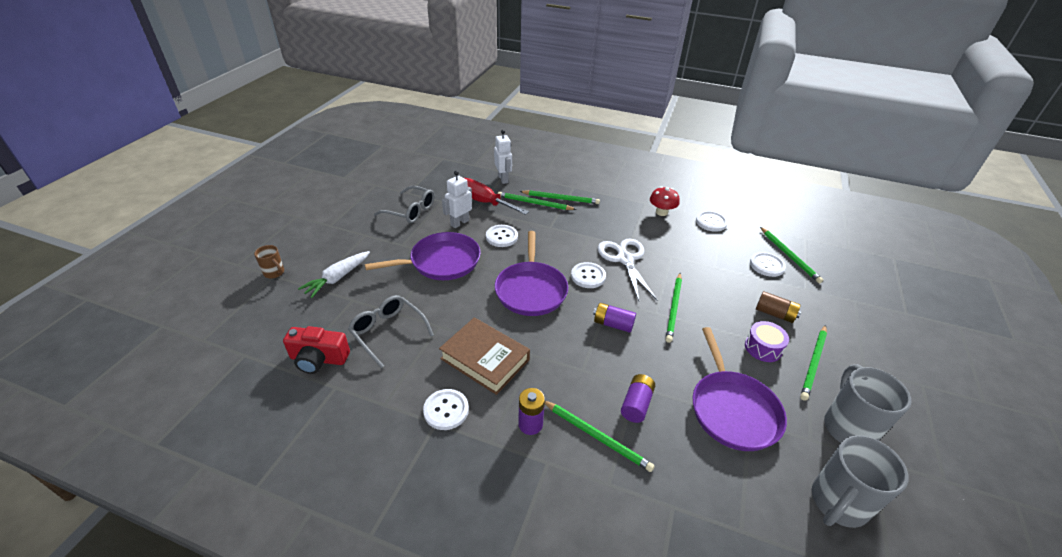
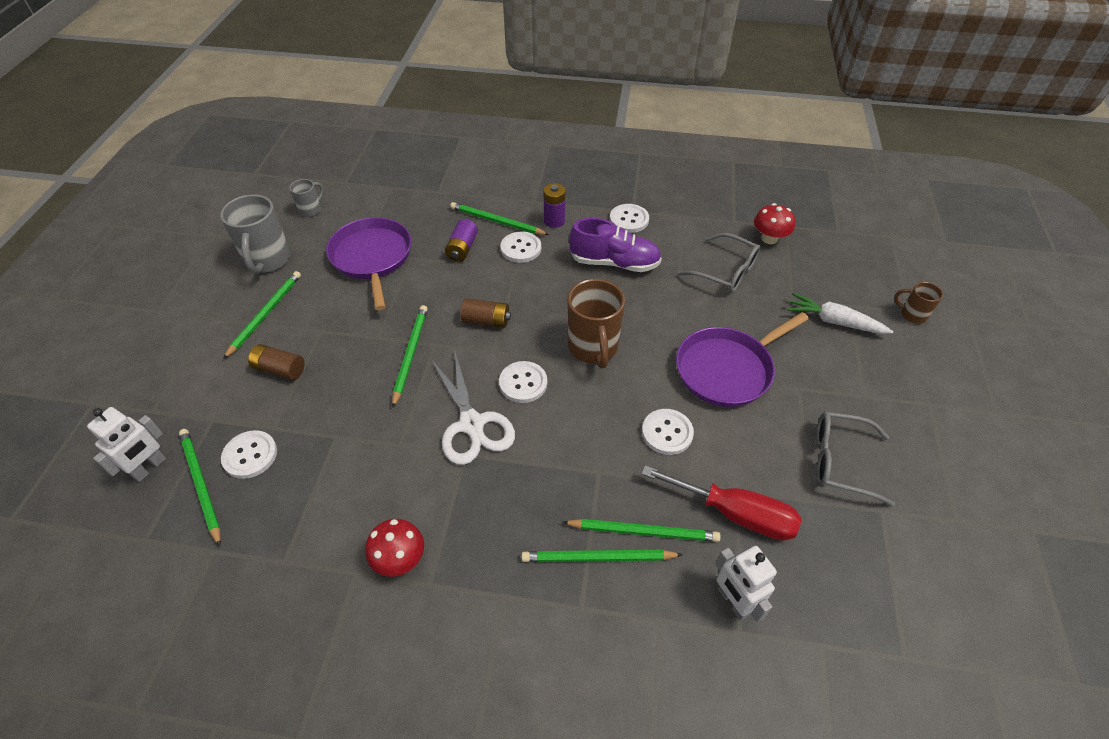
camera: 170 degrees right, 10 degrees up
(318, 359) = (769, 238): red camera -> red mushroom
(337, 278) = (834, 321): white carrot -> white carrot turned 90 degrees counterclockwise
(459, 223) = (746, 450): white robot -> white robot (149, 467)
(485, 359) = (614, 263): brown book -> purple shoe
(531, 290) = (593, 348): purple pan -> brown mug
(613, 324) = (486, 321): purple battery -> brown battery
(711, 222) = (308, 548): white button -> white button (521, 248)
(763, 348) = (315, 322): purple drum -> none
(837, 503) = (311, 210): grey mug -> grey mug, size x0.52

